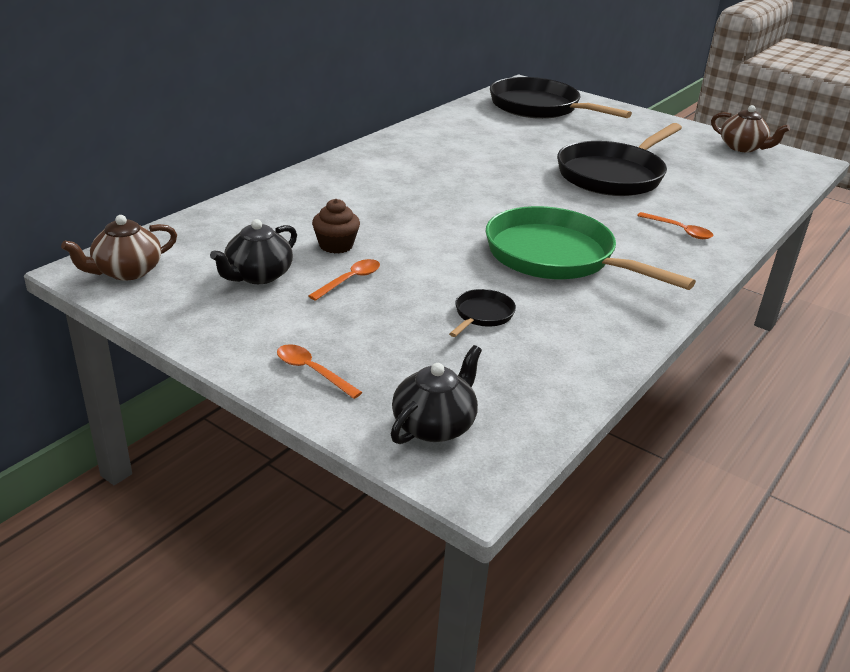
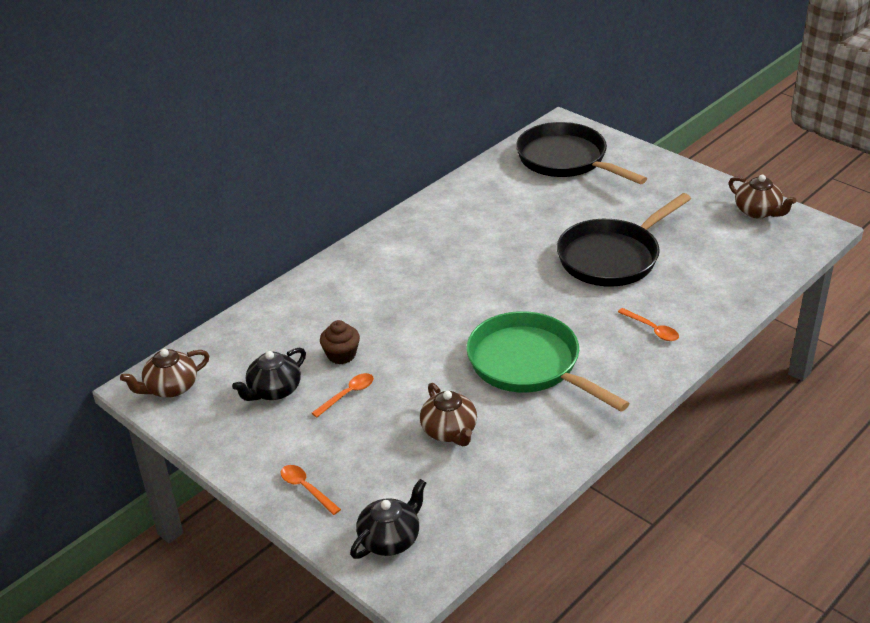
camera: 10 degrees right, 5 degrees up
(482, 315) = (449, 431): black pan -> brown teapot

